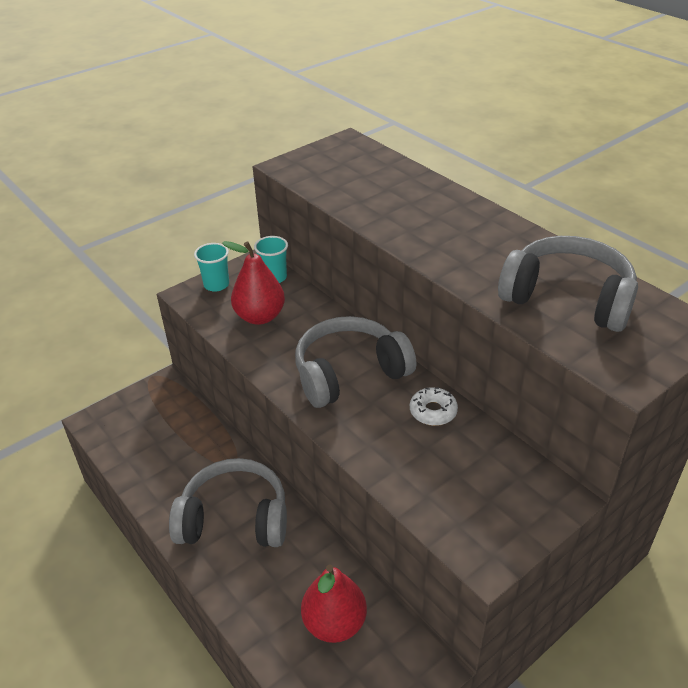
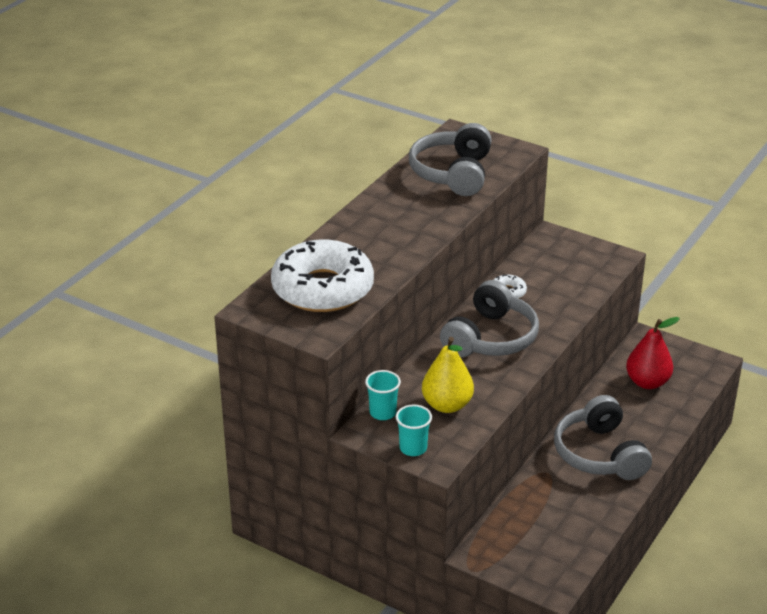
camera: 110 degrees left, 5 degrees down
(260, 317) = (447, 405): red pear -> yellow pear
(349, 373) = (491, 338): grey headphones -> grey headphones turned 105 degrees counterclockwise
(358, 176) = (322, 288): none -> white donut

